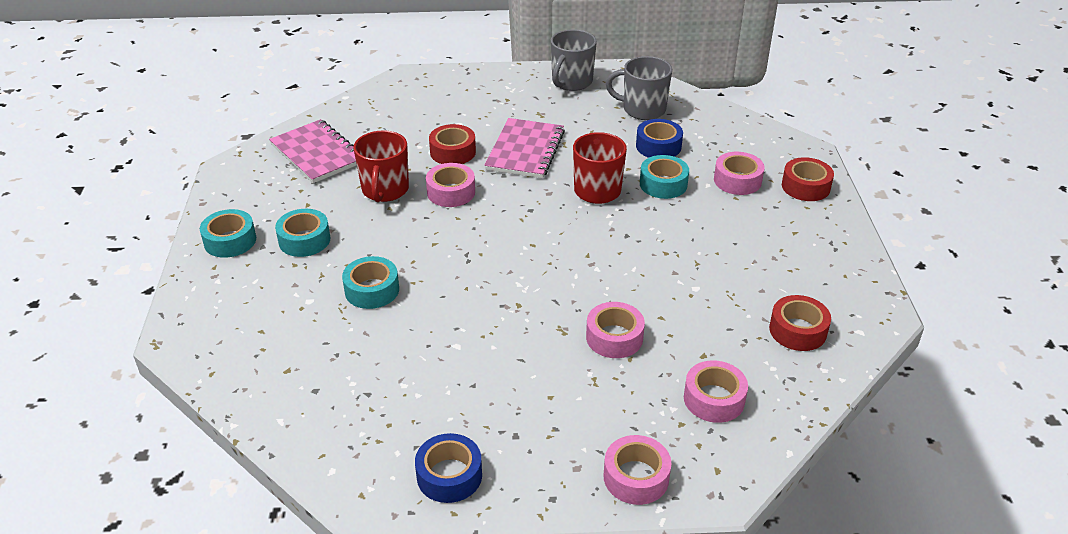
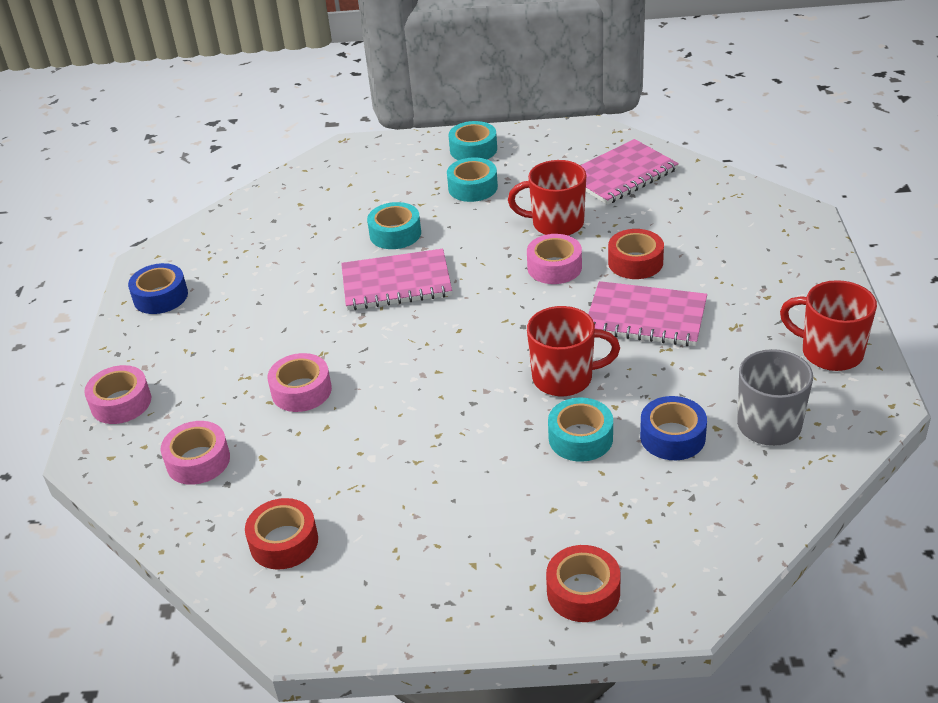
camera: 95 degrees right, 0 degrees up
(456, 285) = (396, 283): none -> pink notebook
(571, 82) = (830, 352): grey mug -> red mug
(737, 180) = (594, 514): pink tape -> none

